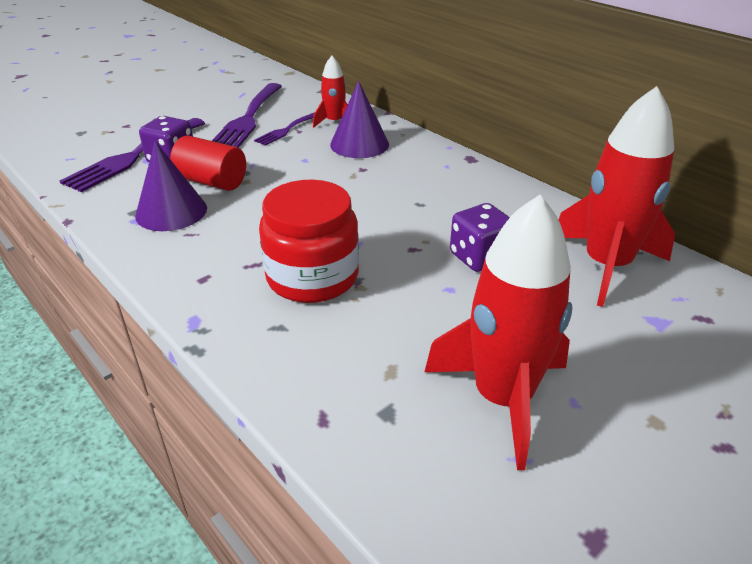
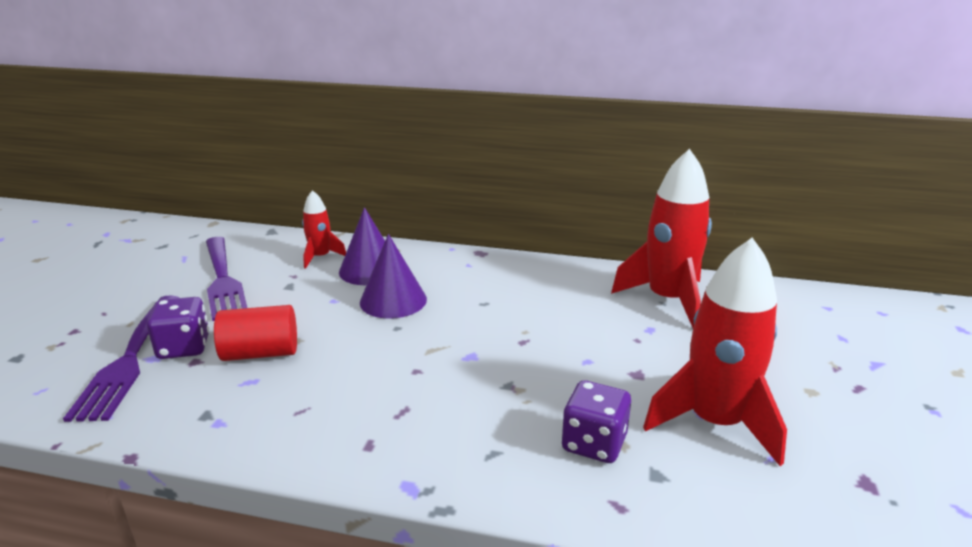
camera: 35 degrees left, 10 degrees down
(171, 211) = (252, 398): purple cone -> purple cone (393, 300)
(286, 130) = (279, 279): purple fork -> none
(312, 277) = (469, 398): red jar -> none
(479, 257) = (579, 328): purple dice -> purple dice (594, 443)

